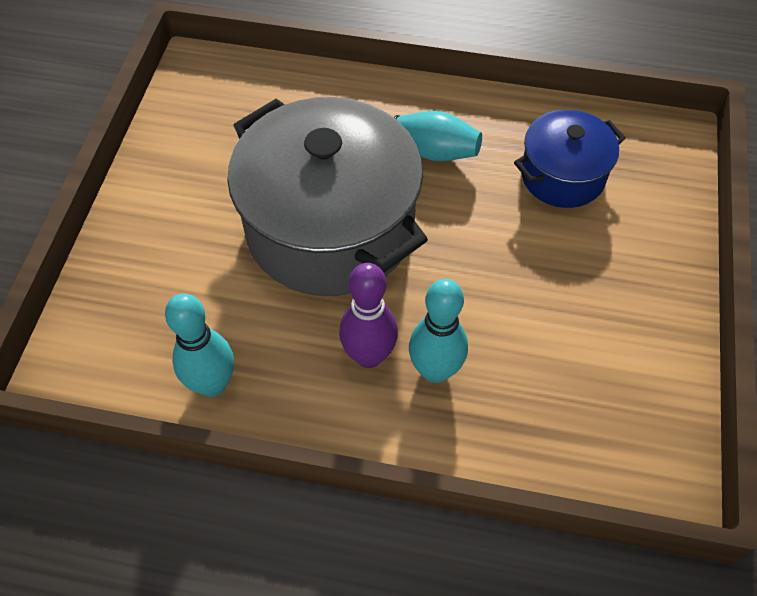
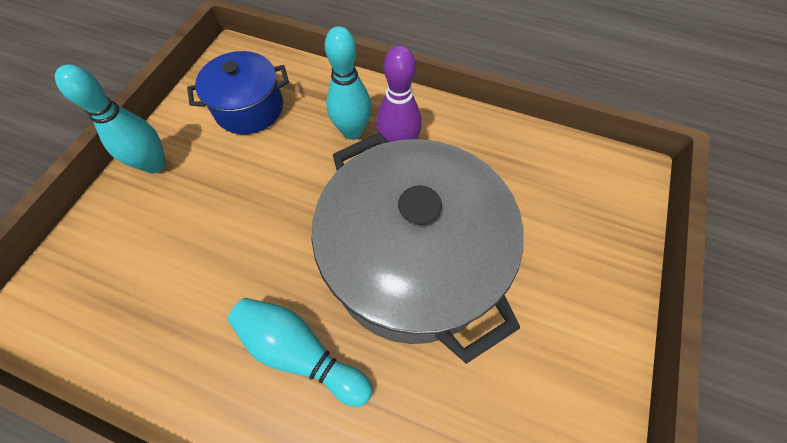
camera: 170 degrees left, 5 degrees up
(212, 384) = (515, 146): turquoise bowling pin -> turquoise bowling pin (155, 164)
(562, 176) = (169, 285): blue pot -> blue pot (249, 108)

